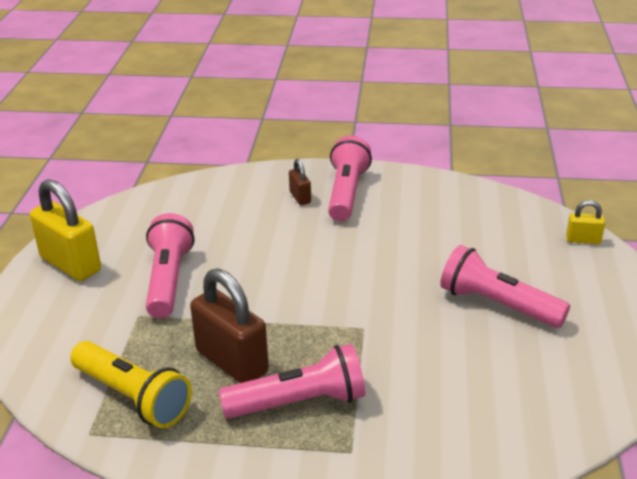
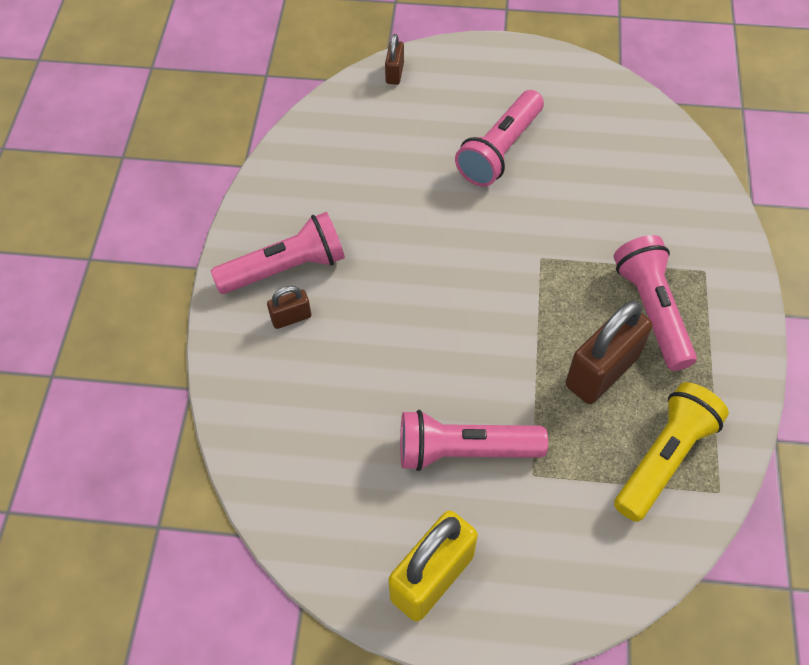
camera: 90 degrees left, 25 degrees up
(346, 193) = (285, 268): pink flashlight -> pink flashlight turned 150 degrees clockwise
(583, 240) = (394, 73): yellow padlock -> brown padlock

